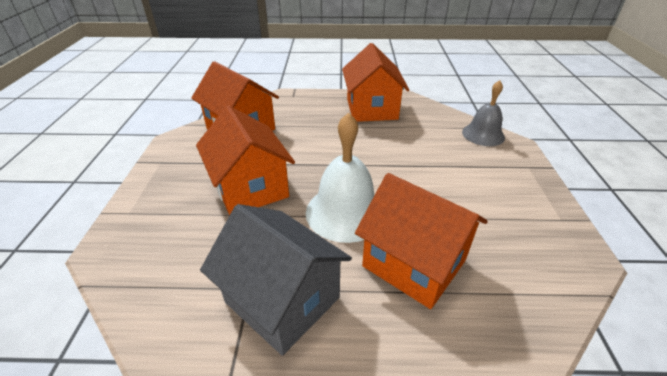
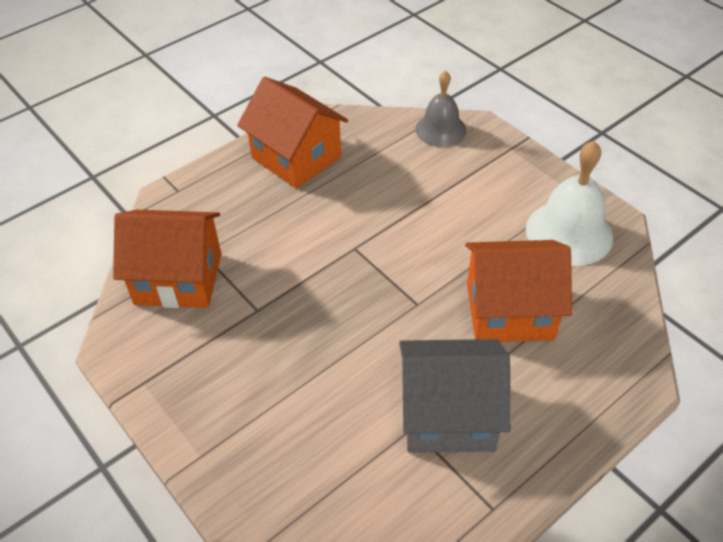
camera: 40 degrees left, 10 degrees up
(250, 188) = (290, 341): orange house -> none
(345, 212) = (409, 303): white bell -> white bell (569, 232)

